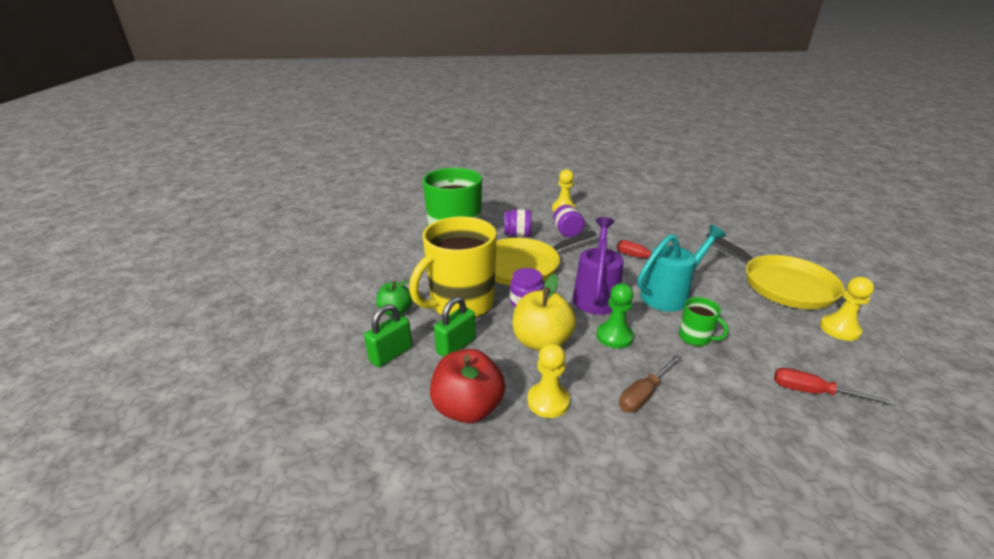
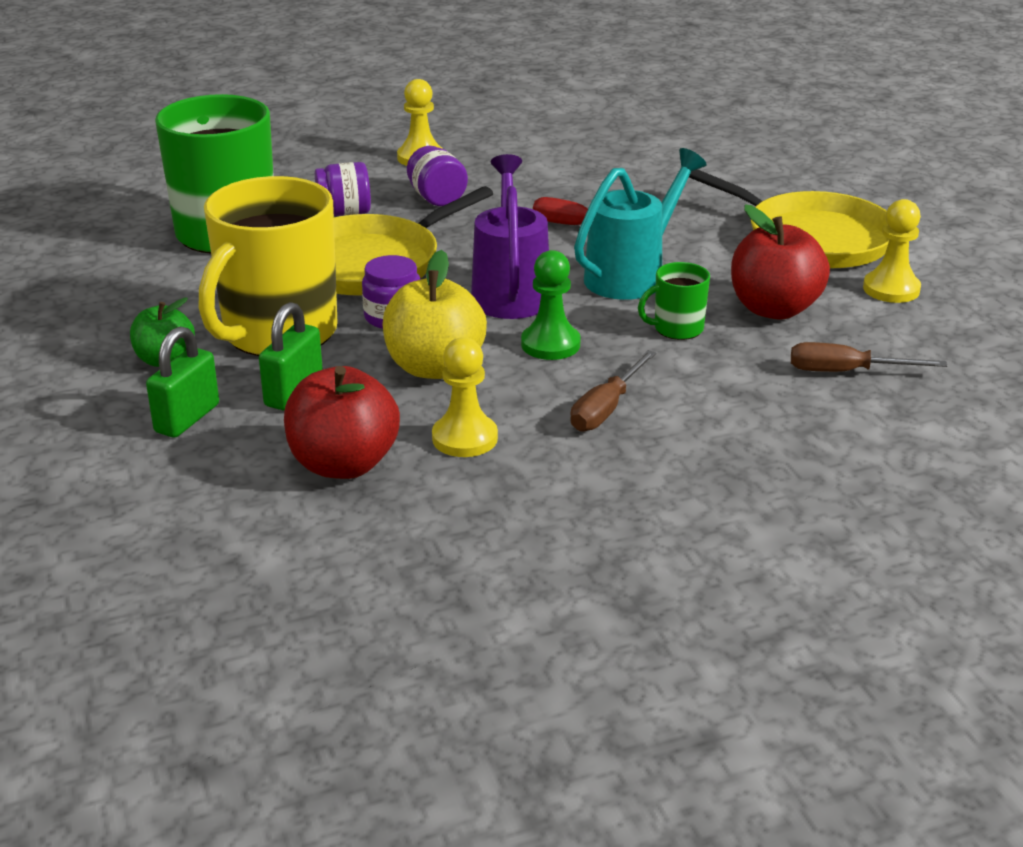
camera: 15 degrees left, 0 degrees up
(695, 337) = (677, 329): green mug -> green mug turned 135 degrees clockwise
(760, 332) = (774, 309): none -> red apple
(813, 392) = (846, 372): red screwdriver -> brown screwdriver

